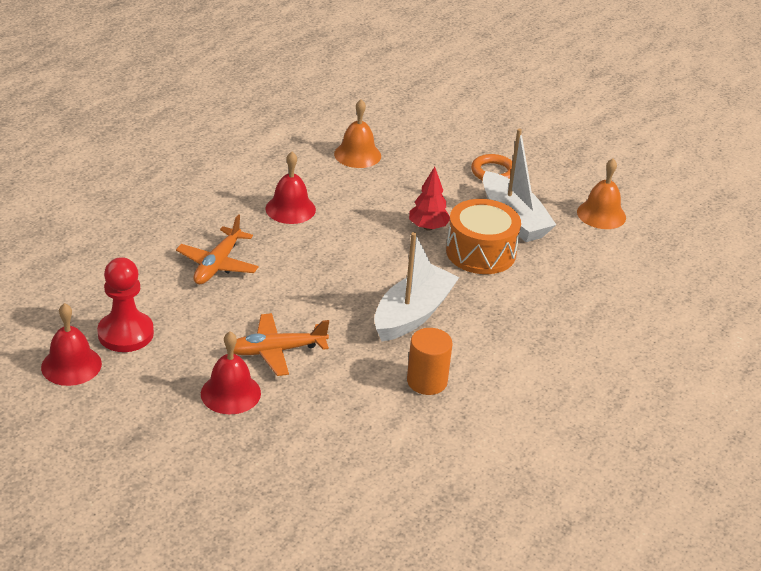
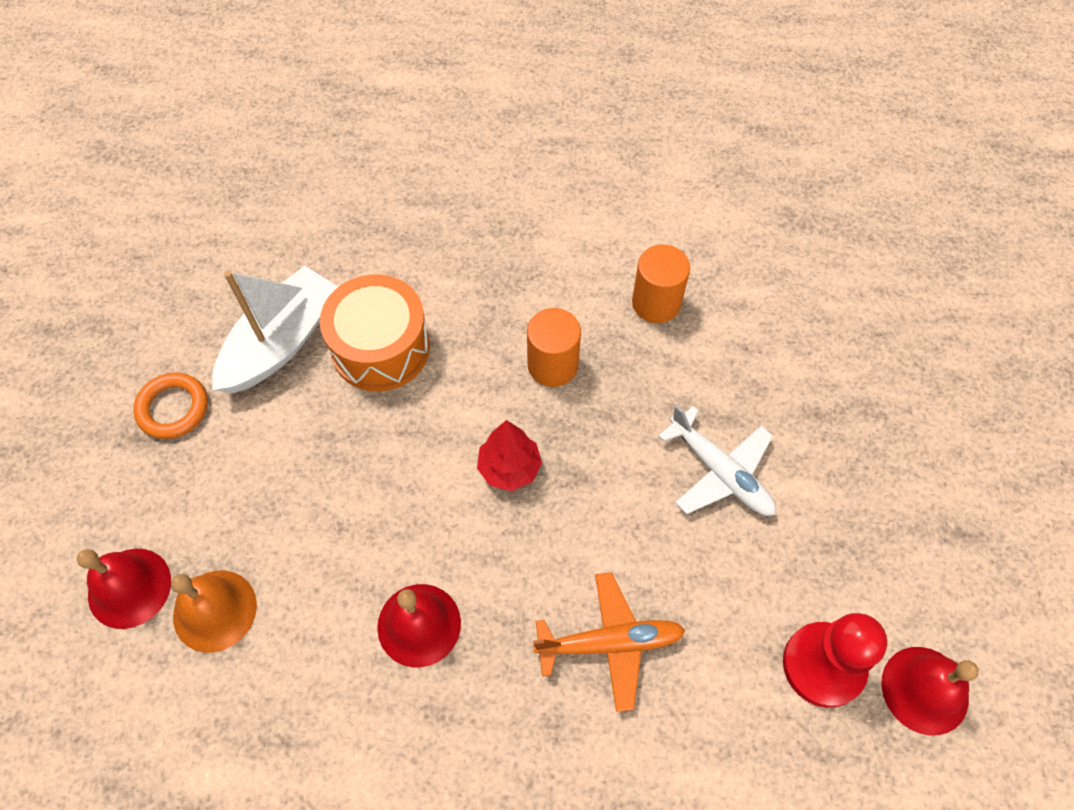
camera: 115 degrees left, 25 degrees up
(230, 393) = (822, 478): red bell -> red bell (129, 587)
(276, 351) = (720, 471): orange plane -> white plane
(413, 314) = (552, 365): white boat -> orange cylinder
(428, 227) = (359, 428): red tree -> red tree (509, 468)
(601, 214) = (217, 255): orange bell -> none

